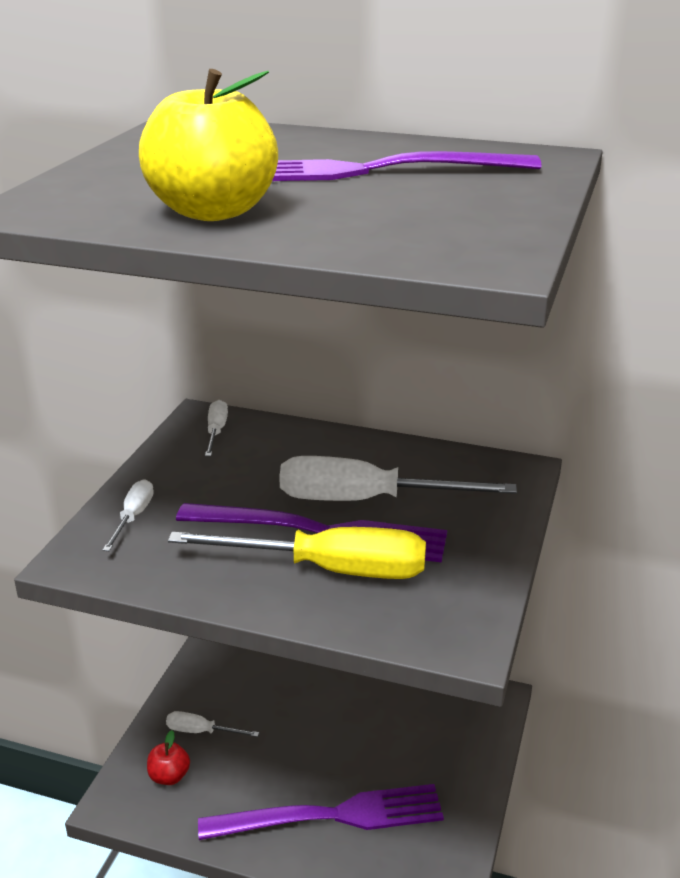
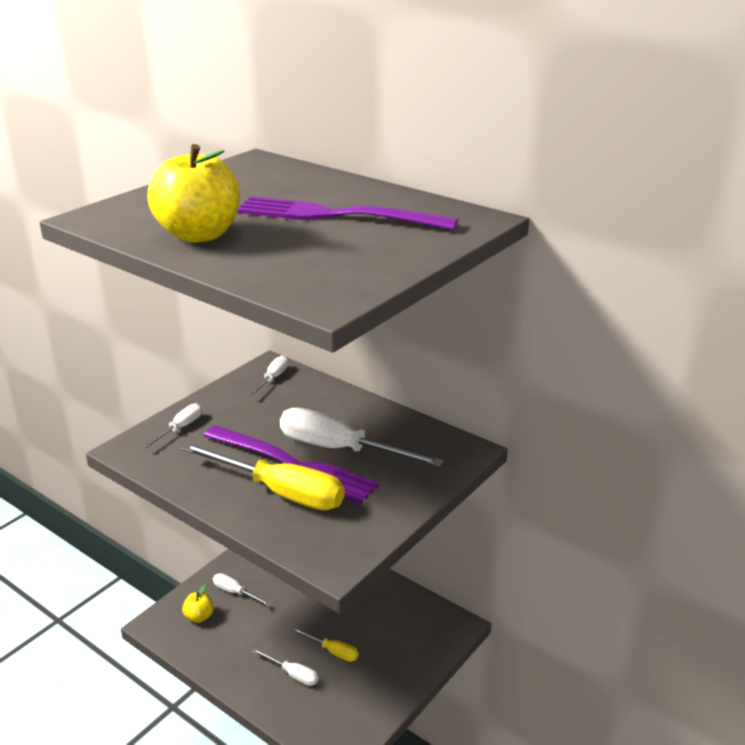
camera: 20 degrees right, 0 degrees up
(169, 776) = (199, 616): red apple -> yellow apple
(332, 815) = (292, 674): purple fork -> white screwdriver
(367, 771) = (332, 651): none -> yellow screwdriver

